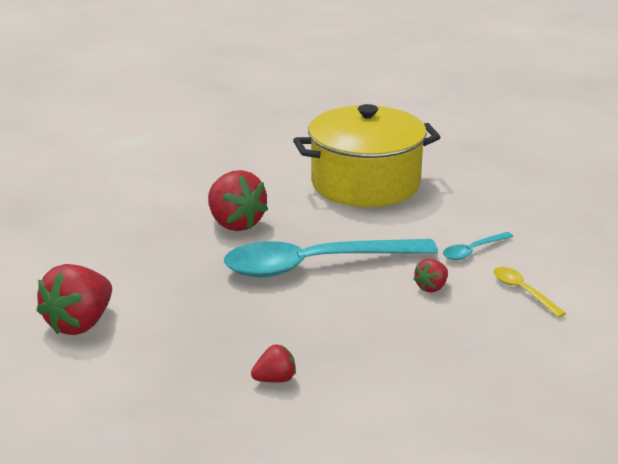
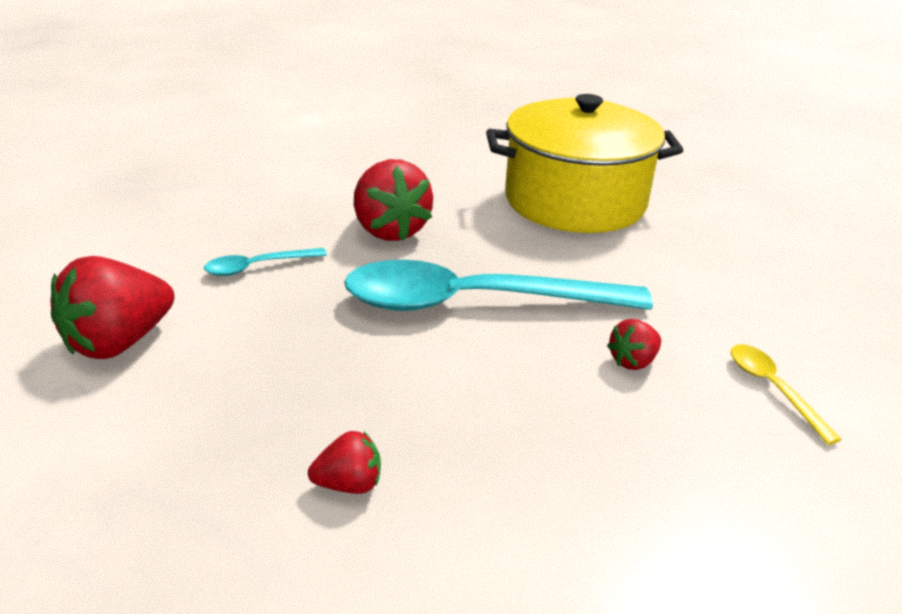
camera: 10 degrees right, 5 degrees up
(473, 251) = (704, 313): turquoise spoon -> turquoise spoon (258, 267)

